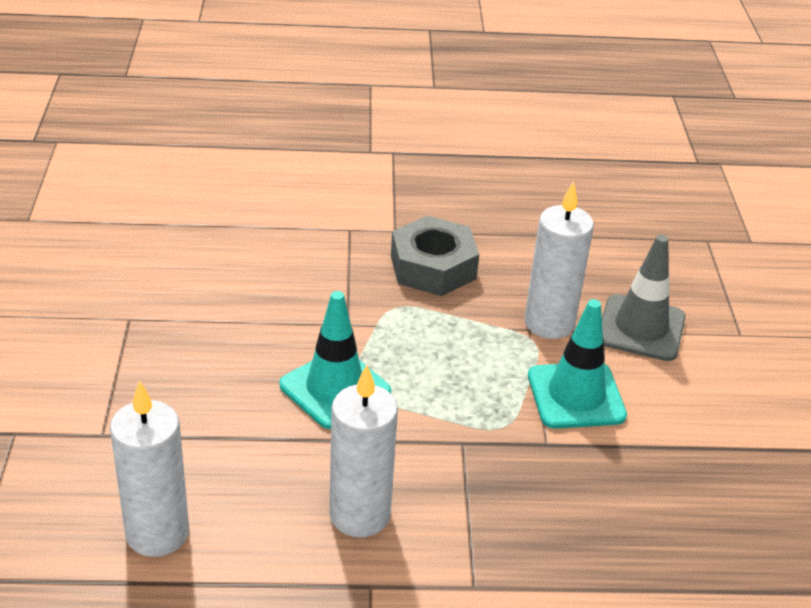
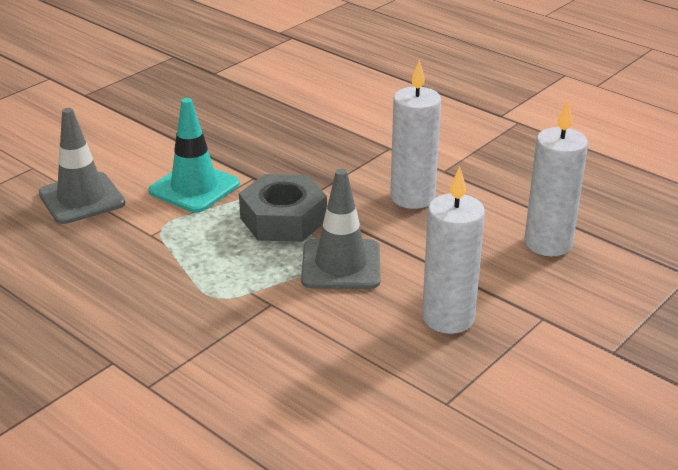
camera: 135 degrees left, 5 degrees down
(335, 389) = (341, 265): turquoise traffic cone -> grey traffic cone
(433, 267) = (138, 311): grey nut -> grey nut (283, 219)
(549, 323) = (132, 230): white candle -> white candle (448, 318)

